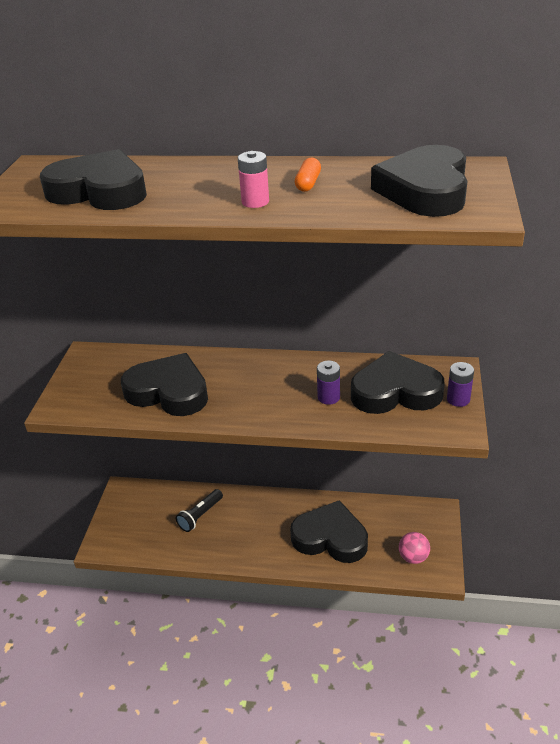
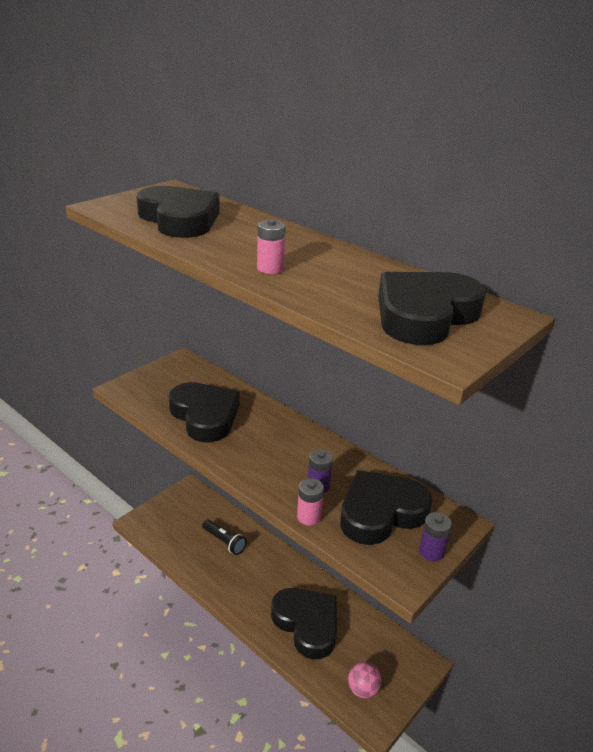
camera: 30 degrees right, 5 degrees down
(200, 516) = (224, 542): black flashlight -> black flashlight turned 120 degrees counterclockwise
(308, 183) = (334, 271): orange capsule -> none
(347, 424) = (309, 517): none -> pink battery
(395, 391) = (380, 512): black heart -> black heart turned 60 degrees counterclockwise

